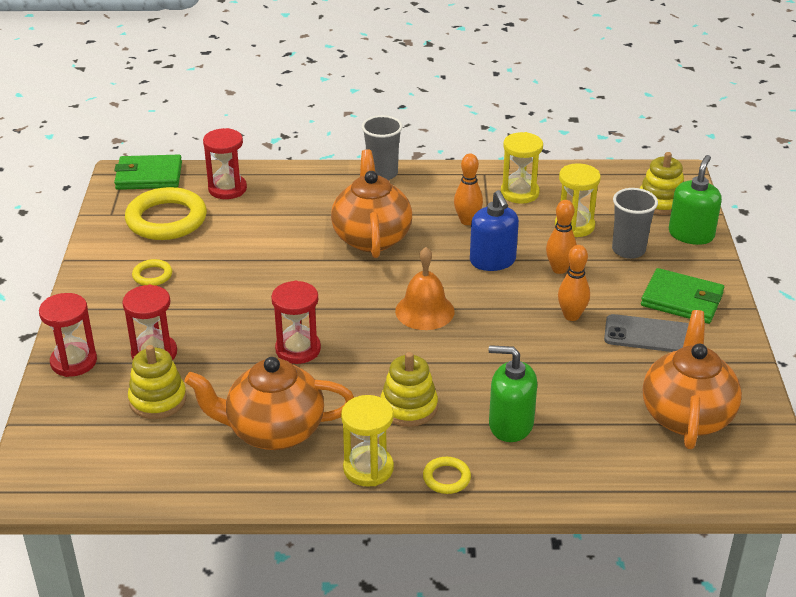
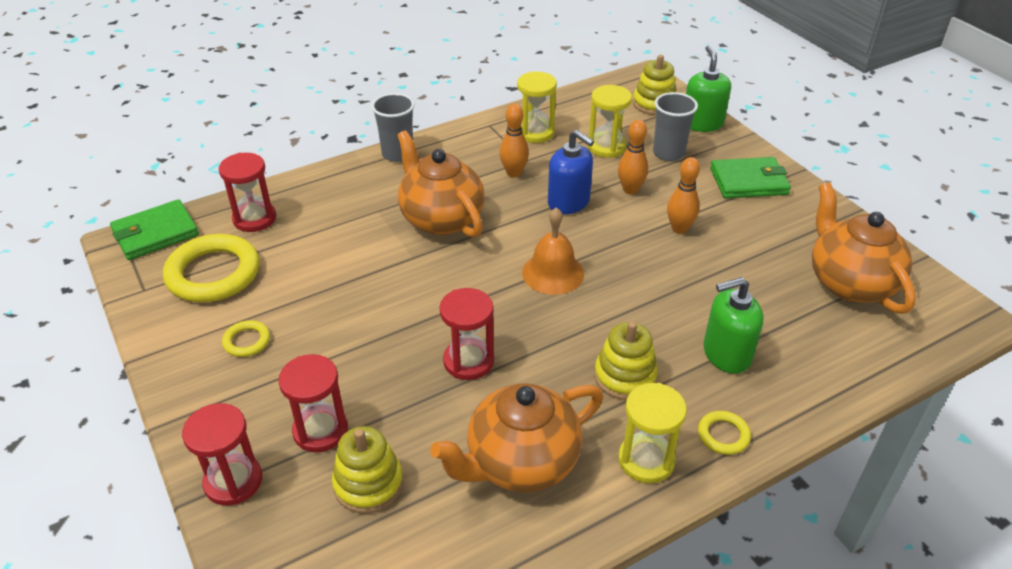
camera: 30 degrees left, 5 degrees up
(648, 335) = (753, 222): grey phone -> none

